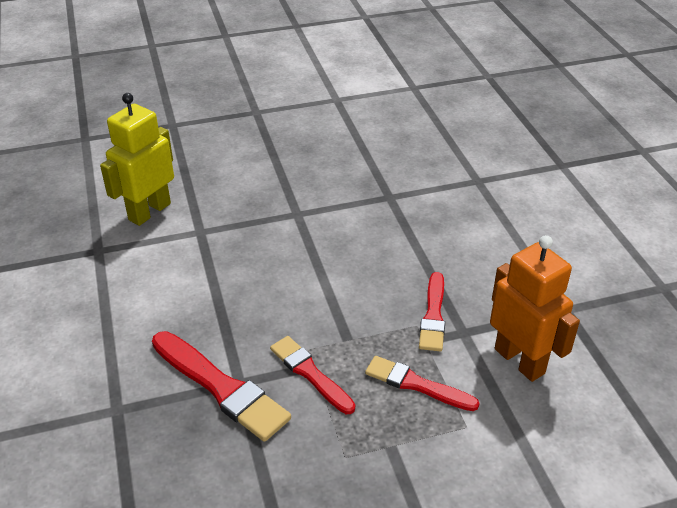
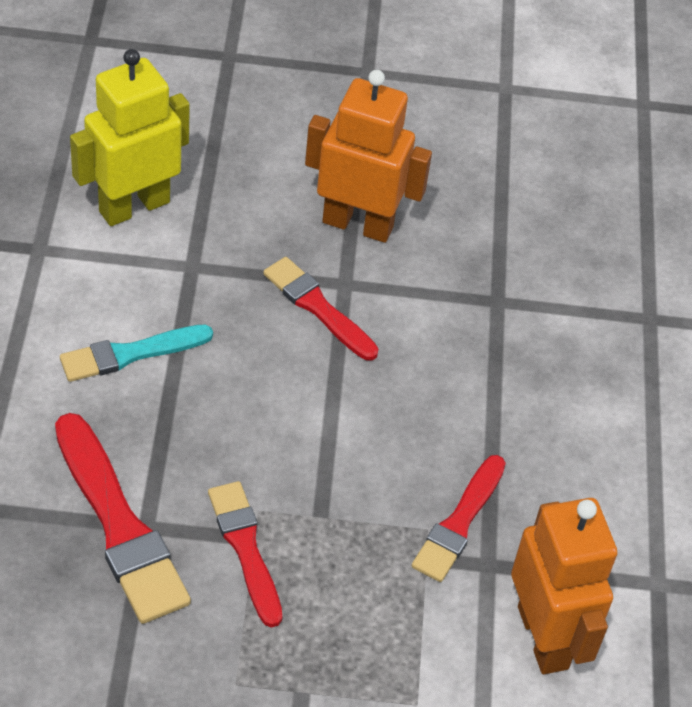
camera: 15 degrees right, 10 degrees up
(183, 289) = (130, 354): none -> turquoise brush
(289, 183) = (358, 224): none -> orange robot
(416, 384) = (380, 618): red brush -> red brush (317, 307)

